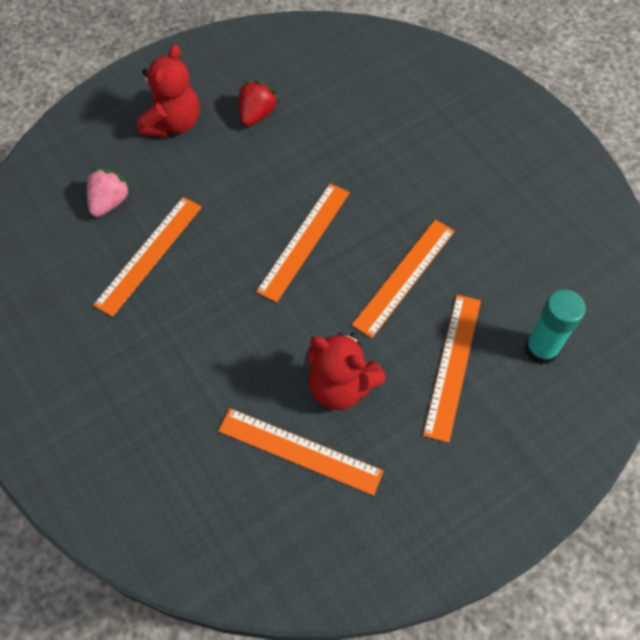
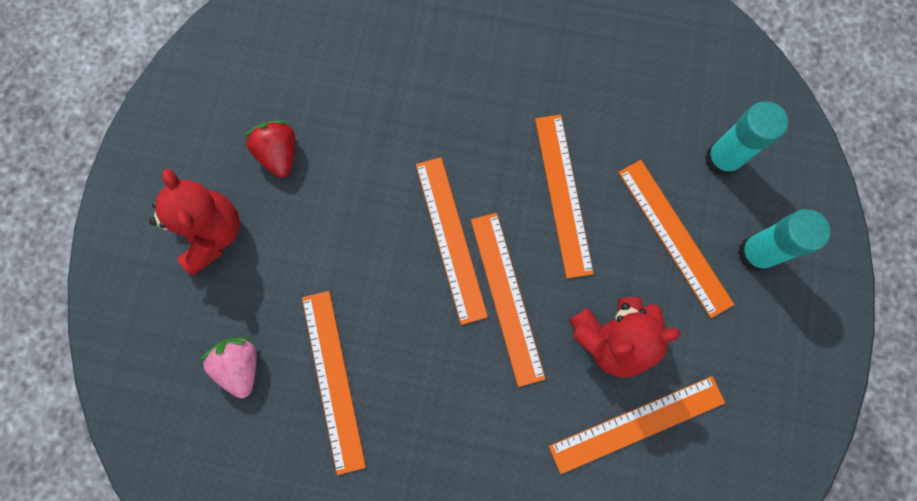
camera: 45 degrees left, 15 degrees up
(301, 302) = (506, 297): none -> orange ruler
(501, 426) = (755, 253): none -> turquoise glue stick

